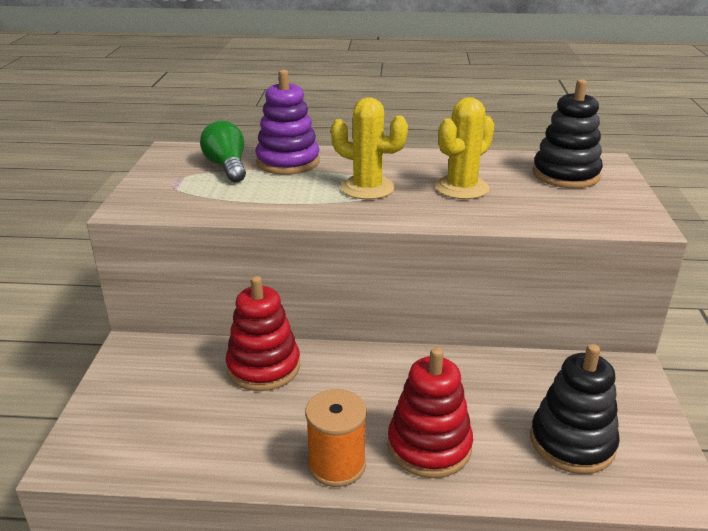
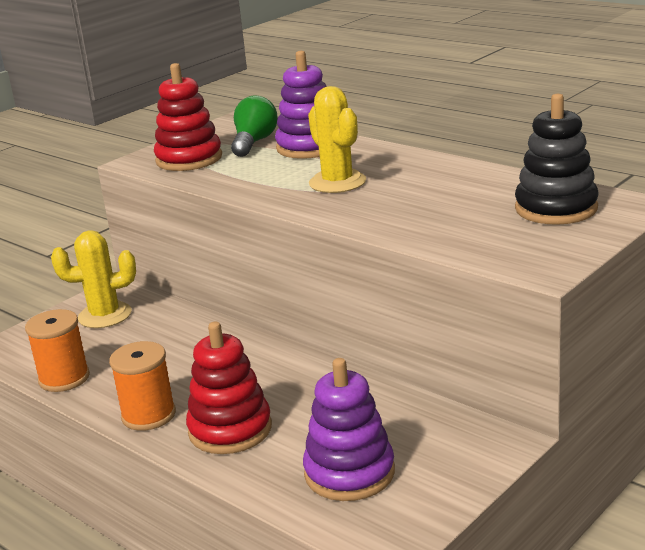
camera: 40 degrees right, 5 degrees down
(195, 462) = (64, 378): none -> orange spool
(263, 367) = (186, 332): red stacking toy -> red stacking toy (189, 159)
(462, 188) = (423, 199): yellow cactus -> yellow cactus (105, 315)
(572, 442) = (349, 473): black stacking toy -> purple stacking toy

